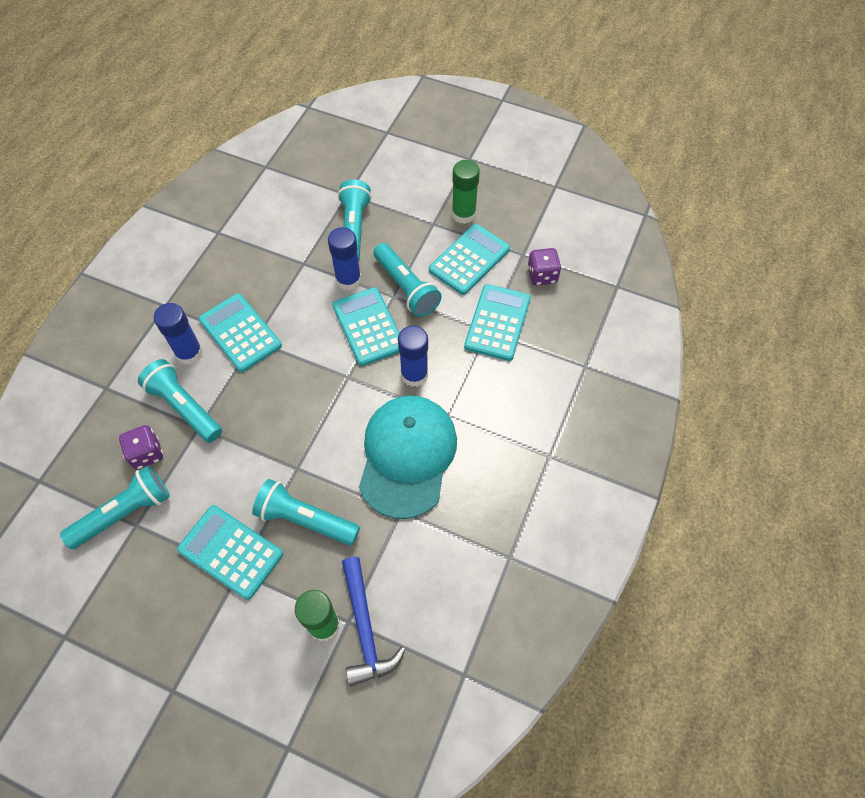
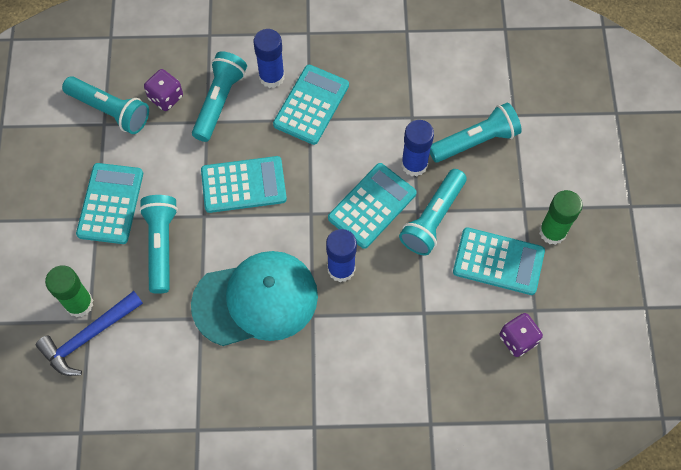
camera: 65 degrees right, 5 degrees up
(497, 322) = (437, 319): turquoise calculator -> turquoise calculator (243, 185)

